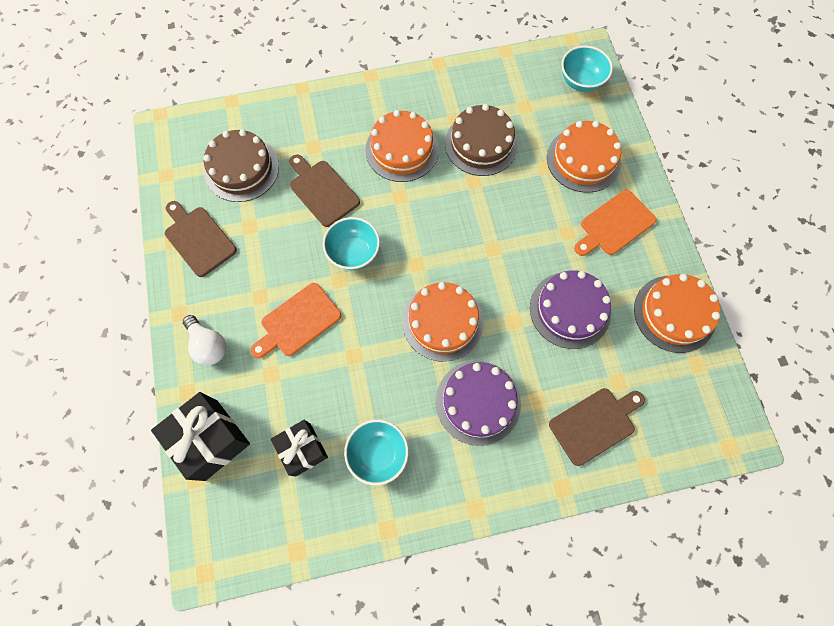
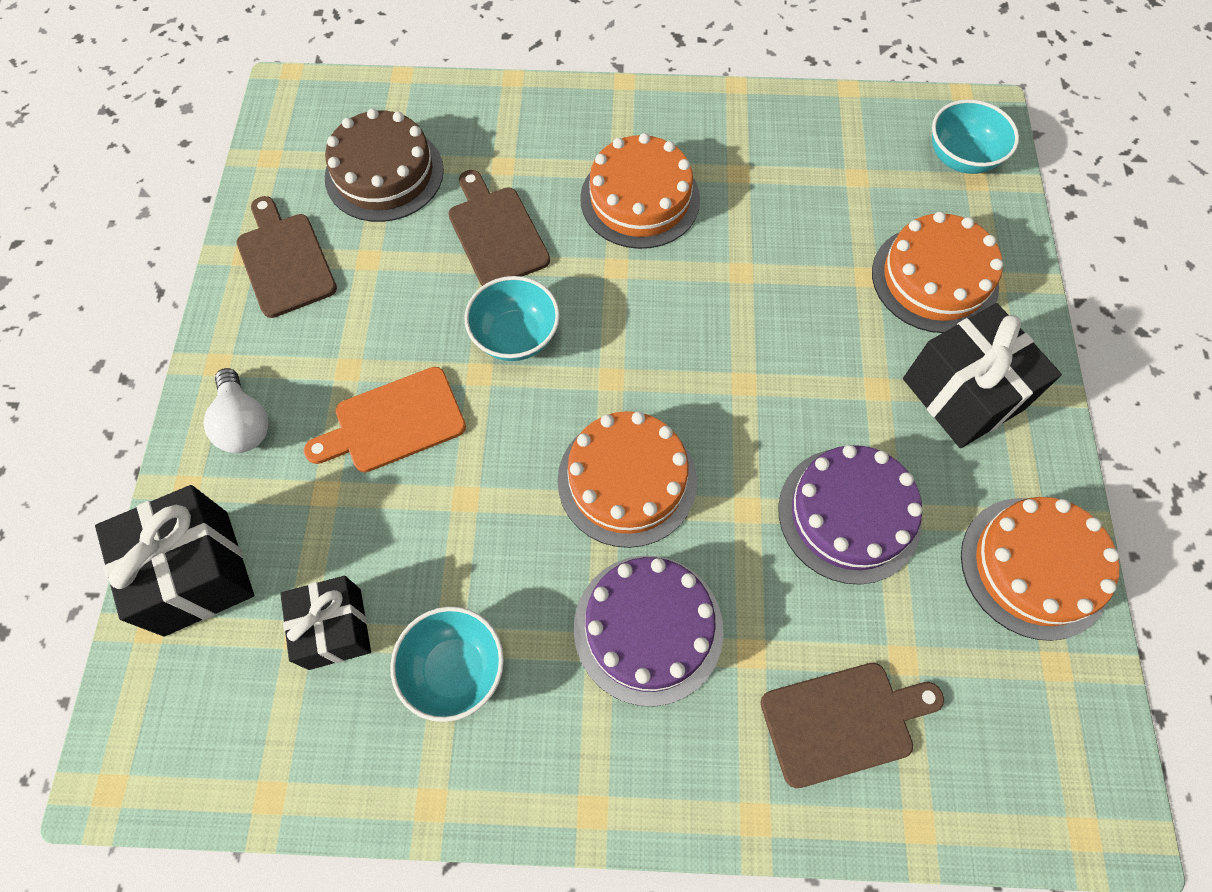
camera: 15 degrees right, 5 degrees down
(481, 144) = (770, 218): brown cake -> none
(614, 225) = (963, 394): orange cutting board -> black gift

